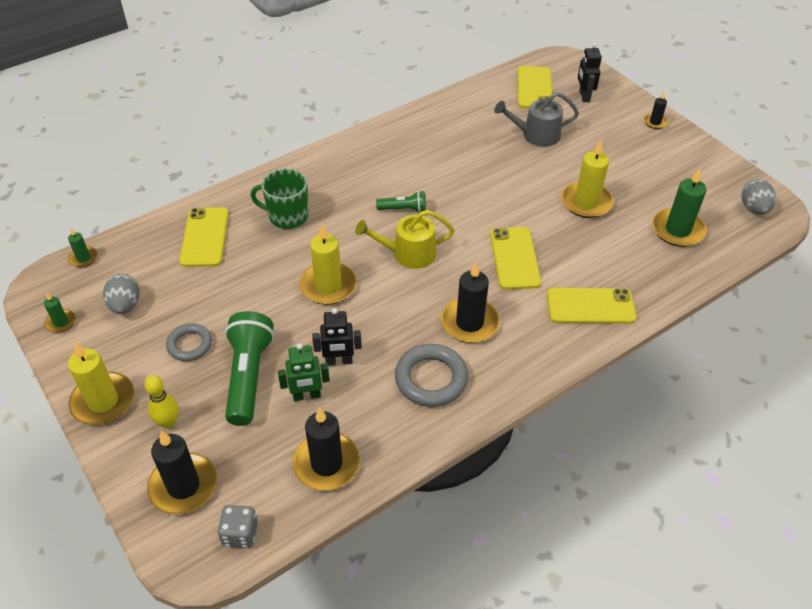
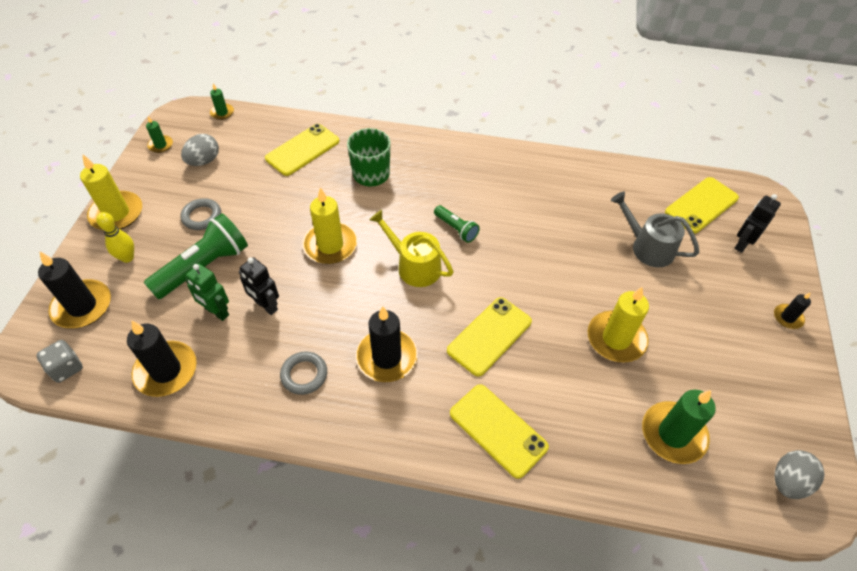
camera: 45 degrees right, 5 degrees up
(431, 379) = (304, 375): grey ring -> grey ring, size x0.64

